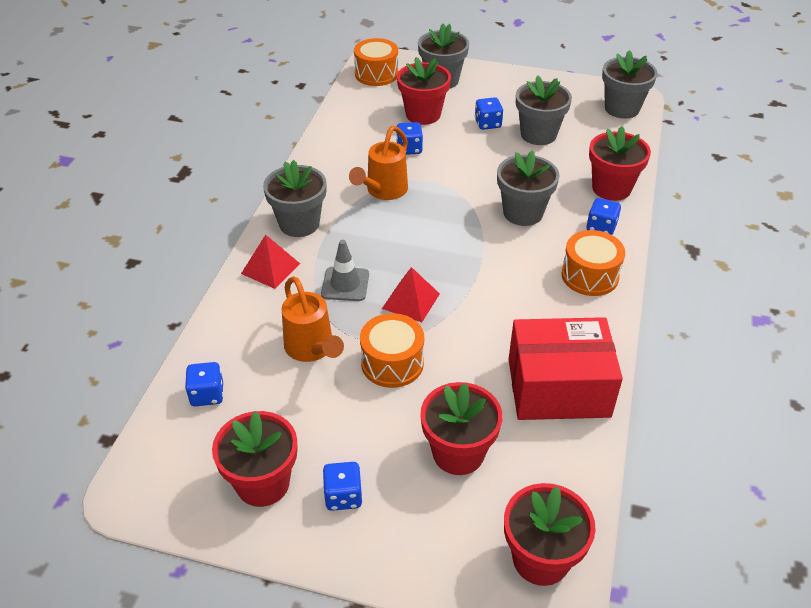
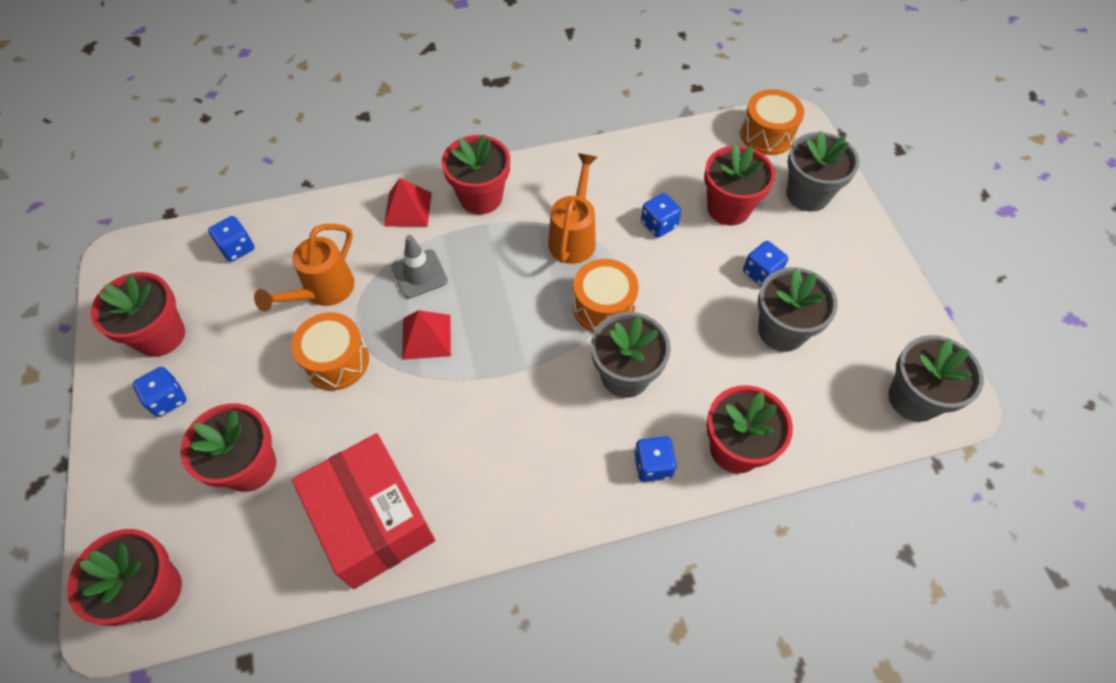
camera: 60 degrees right, 15 degrees up
(299, 223) = (481, 197): grey flower pot -> red flower pot
(383, 191) = (574, 237): orange watering can -> orange watering can turned 105 degrees clockwise
(590, 276) = (561, 485): orange drum -> orange drum (603, 307)

